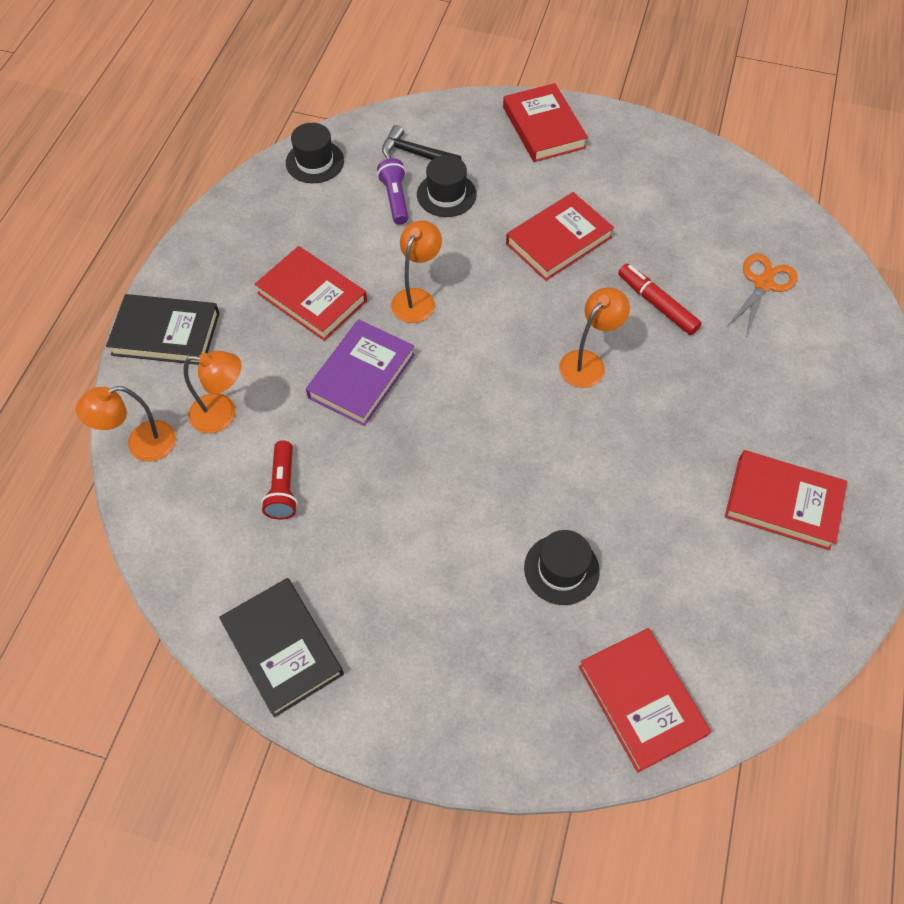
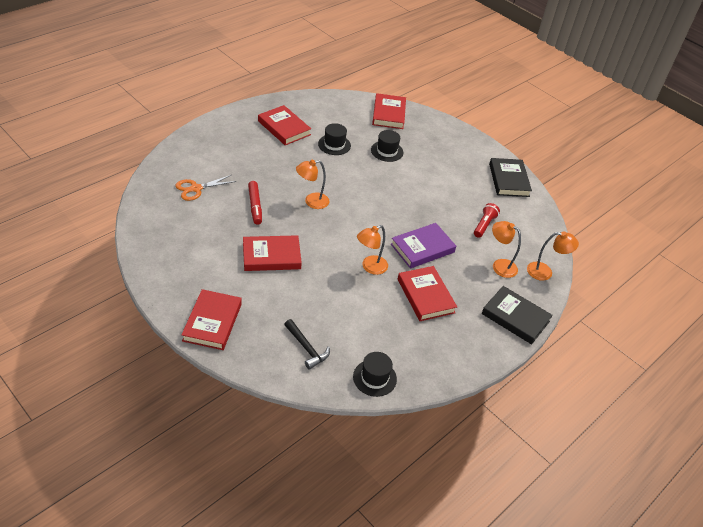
camera: 155 degrees left, 15 degrees down
(395, 199) = (341, 326): purple flashlight -> none
(446, 194) = (309, 312): black hat -> black hat (334, 145)

